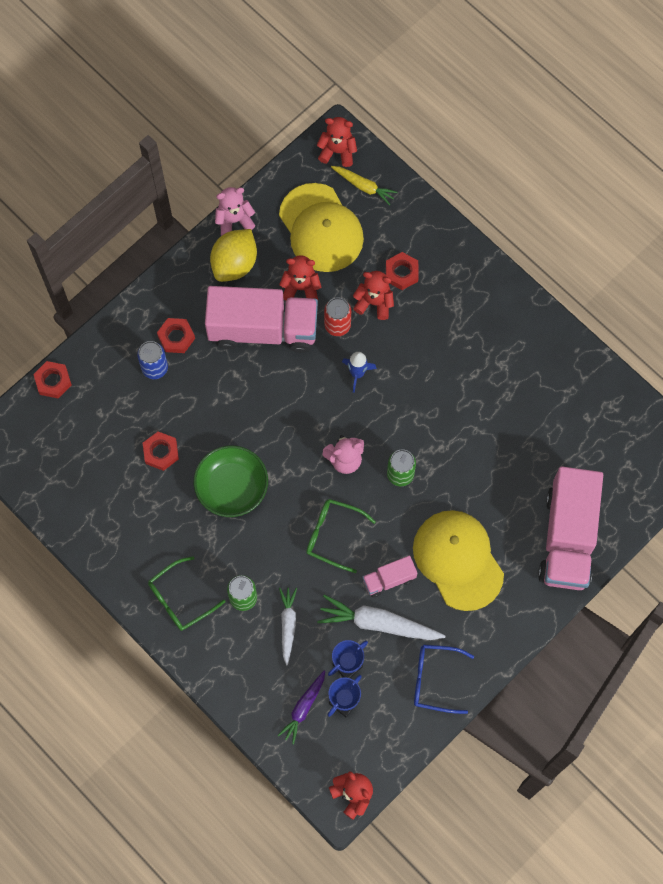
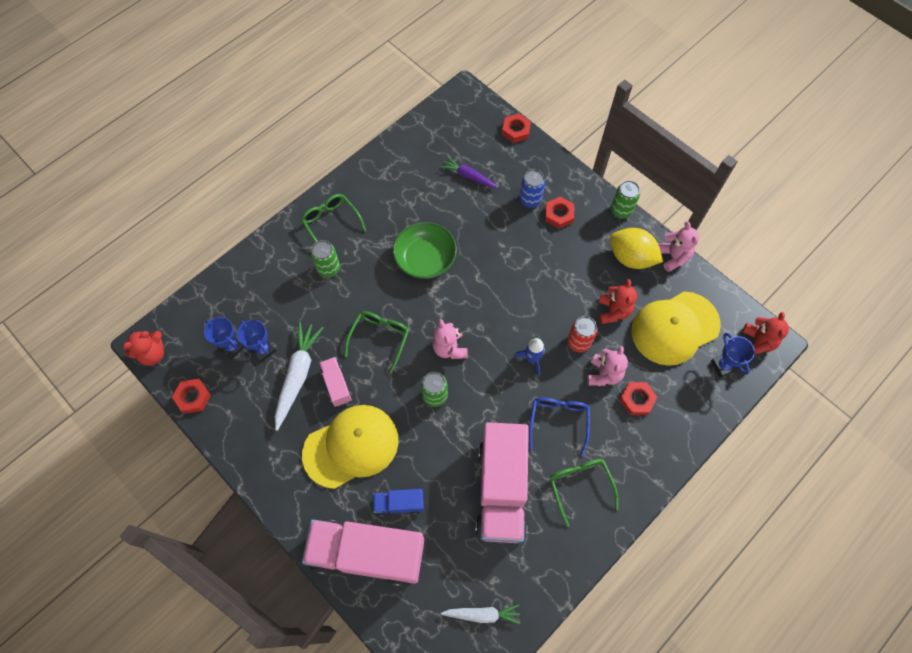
camera: 90 degrees right, 5 degrees down
(161, 452) = (456, 206): red nut -> red nut (193, 397)
(173, 269) = (621, 211): none -> green can
(263, 329) = (570, 281): pink truck -> pink truck (501, 489)
(288, 625) = (302, 303): white carrot -> white carrot (482, 614)
(303, 708) = (231, 315): purple carrot -> purple carrot (469, 176)
(363, 186) = (723, 366): yellow carrot -> blue trophy
(374, 303) = (604, 374): red teddy bear -> pink teddy bear
(435, 680) = (242, 423): blue glasses -> blue glasses (558, 421)
(493, 333) = (580, 486): none -> green glasses
(517, 508) = (399, 504): none -> blue truck

